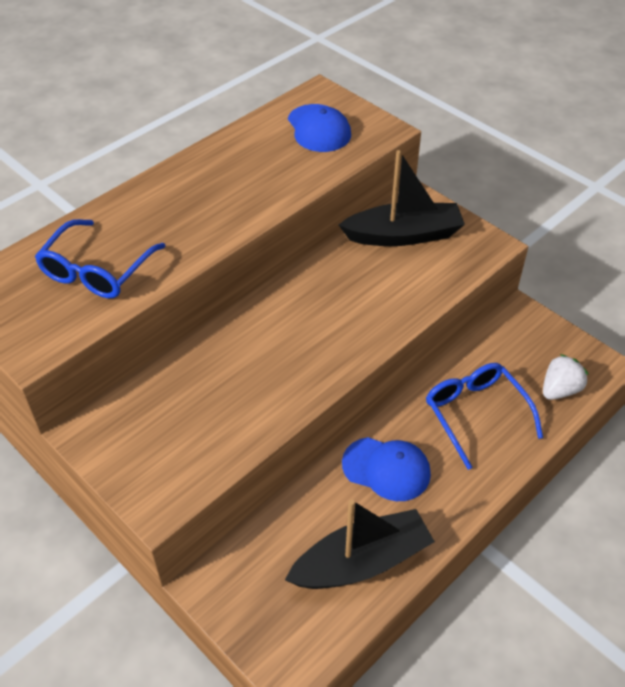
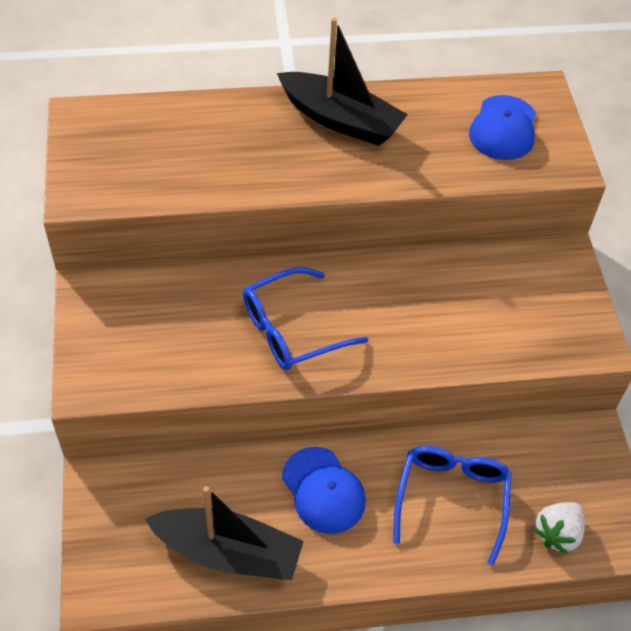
camera: 35 degrees right, 5 degrees up
(97, 270) = (185, 155): blue glasses -> blue glasses (292, 329)
(403, 235) = (517, 283): black boat -> black boat (341, 120)
(559, 390) = (557, 533): white strawberry -> white strawberry turned 135 degrees clockwise

